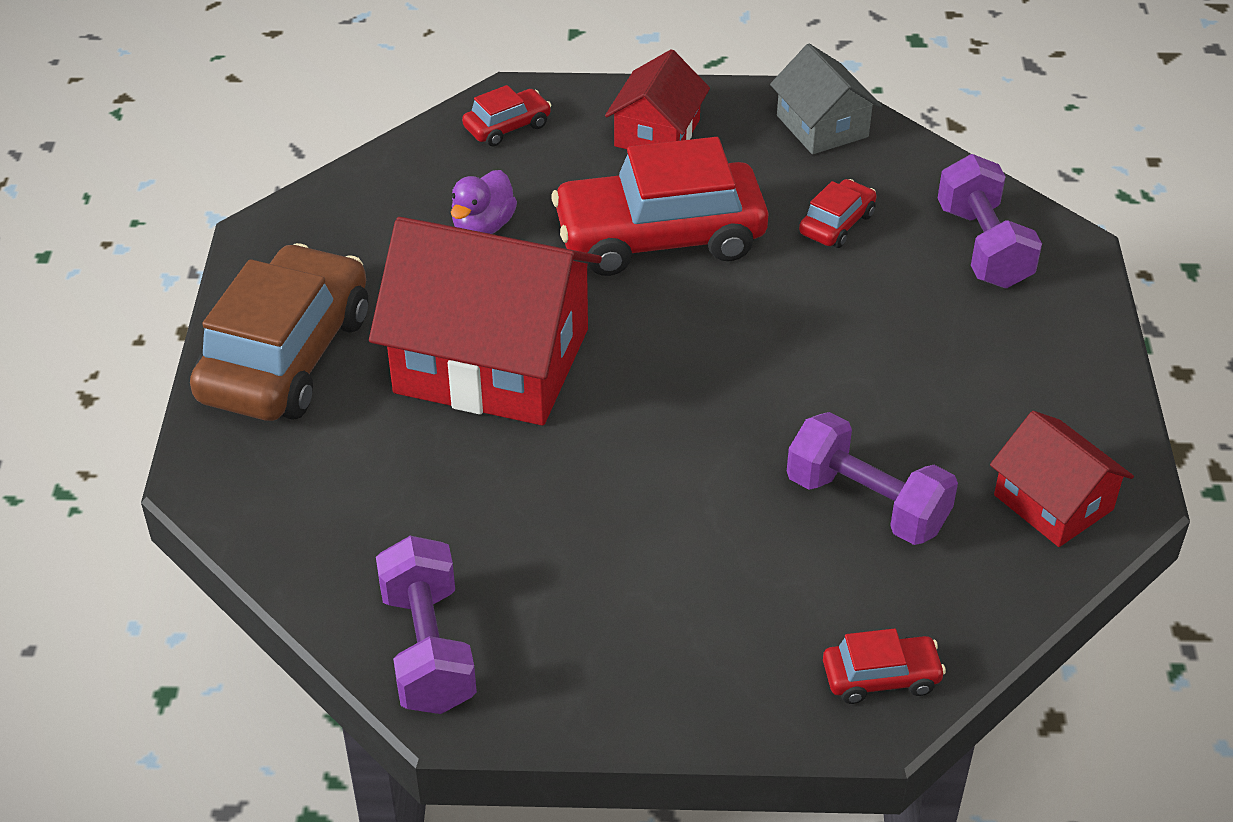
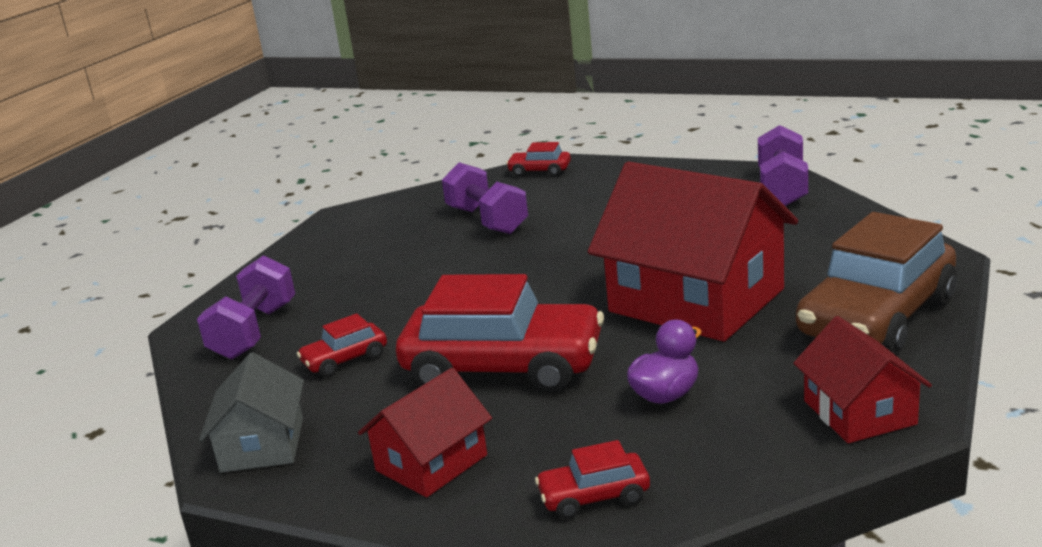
camera: 155 degrees left, 20 degrees down
(1053, 502) = (382, 215): red house -> red house (859, 412)

